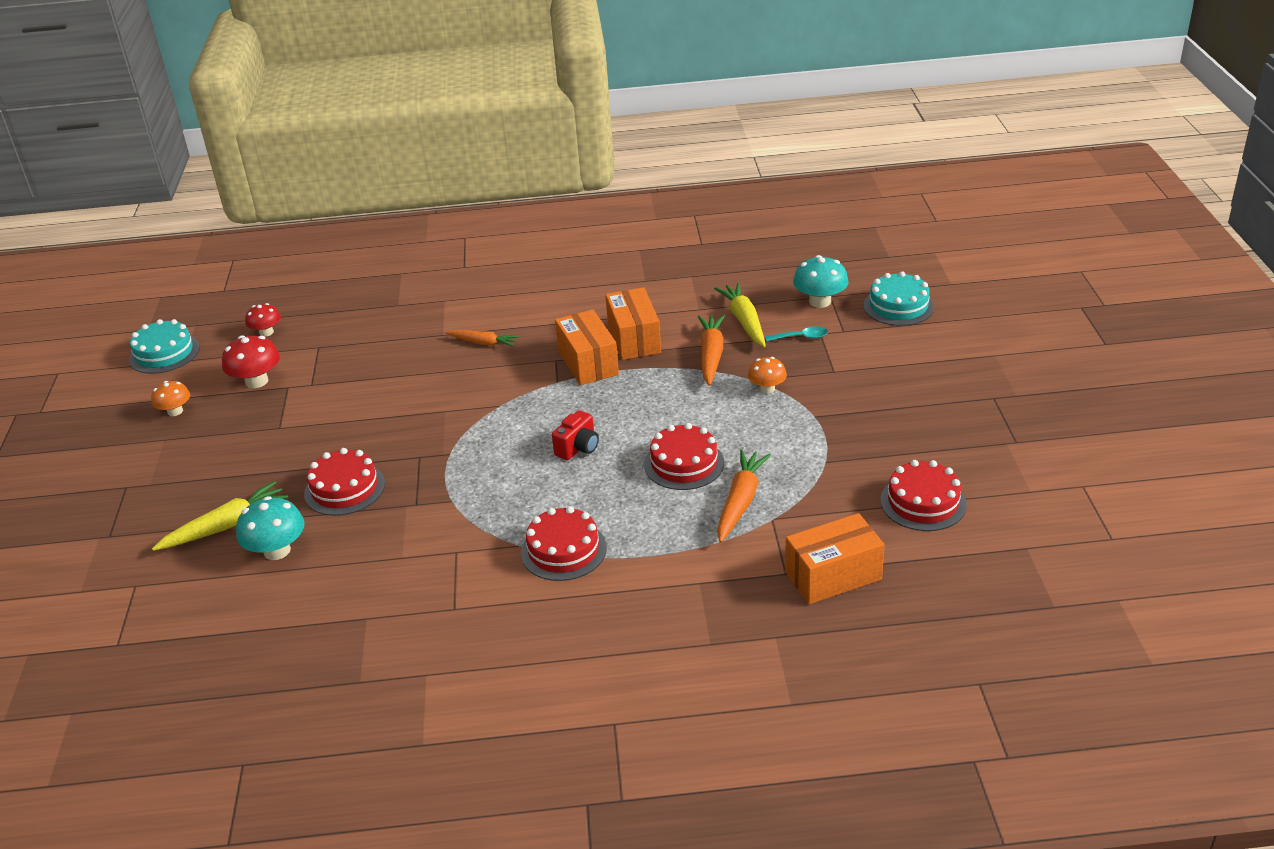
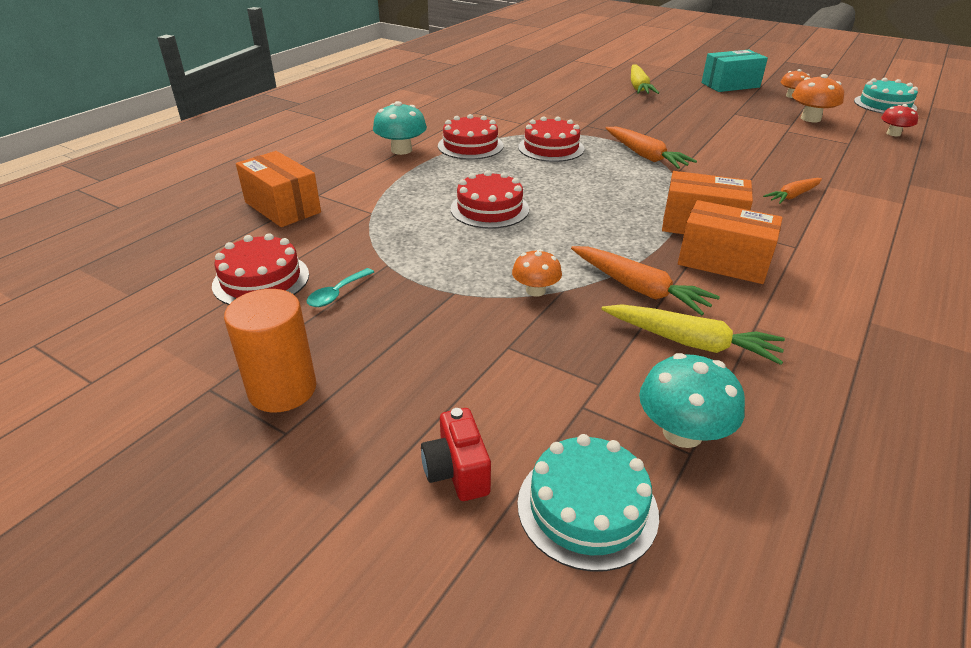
camera: 125 degrees right, 0 degrees up
(158, 463) = (730, 85): none -> turquoise box
(256, 381) = (810, 119): red mushroom -> orange mushroom
(277, 550) = (596, 92): turquoise mushroom -> turquoise mushroom (401, 150)
(344, 488) = (633, 114): red cake -> red cake (551, 148)
(578, 448) = (572, 182): red camera -> red camera (457, 472)
(740, 501) = (410, 210): orange carrot -> orange carrot (645, 156)
(801, 337) = (606, 364): turquoise spoon -> turquoise spoon (337, 294)
(833, 576) = (282, 207): orange box -> orange box turned 60 degrees counterclockwise
(976, 418) = (282, 389): none -> orange cylinder

